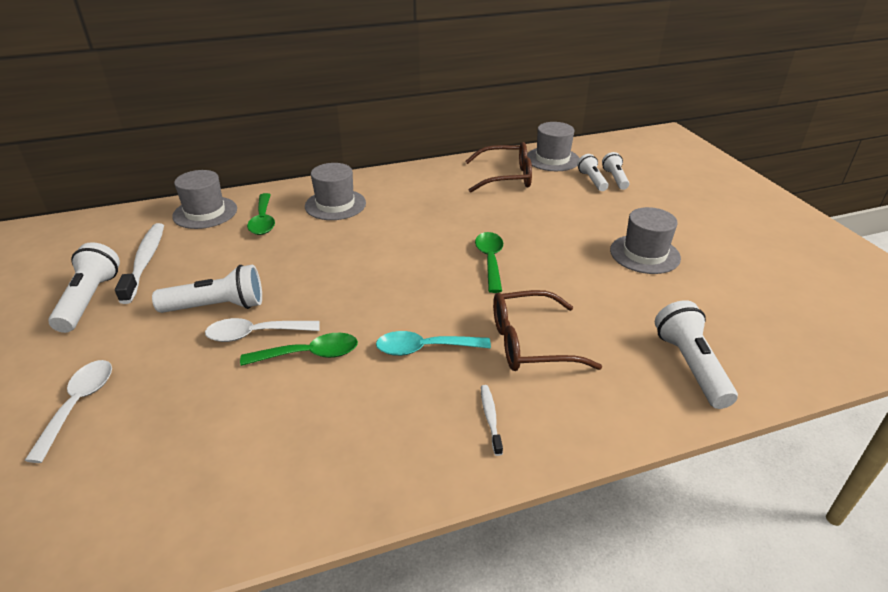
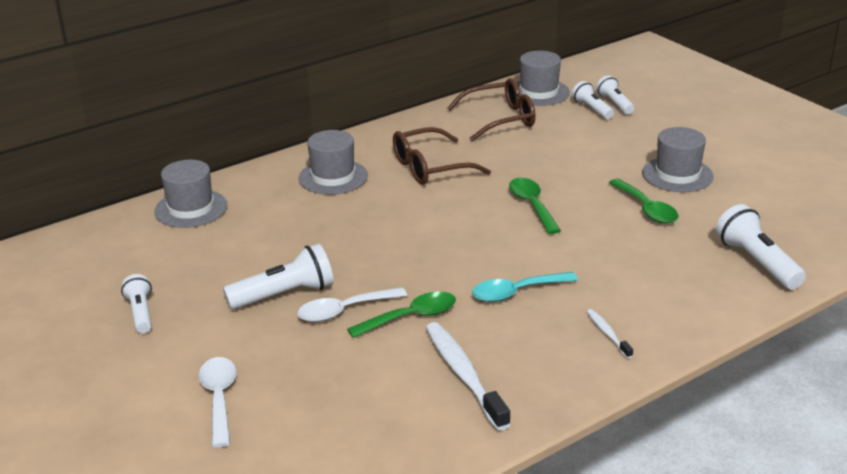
camera: 15 degrees left, 5 degrees down
(90, 300) = (141, 313): white flashlight -> white flashlight, size x0.63
(145, 261) = (167, 268): white toothbrush -> white toothbrush (463, 374)
(263, 221) = (265, 206): green spoon -> green spoon (646, 209)
(530, 343) = (610, 270): brown glasses -> brown glasses (430, 167)

